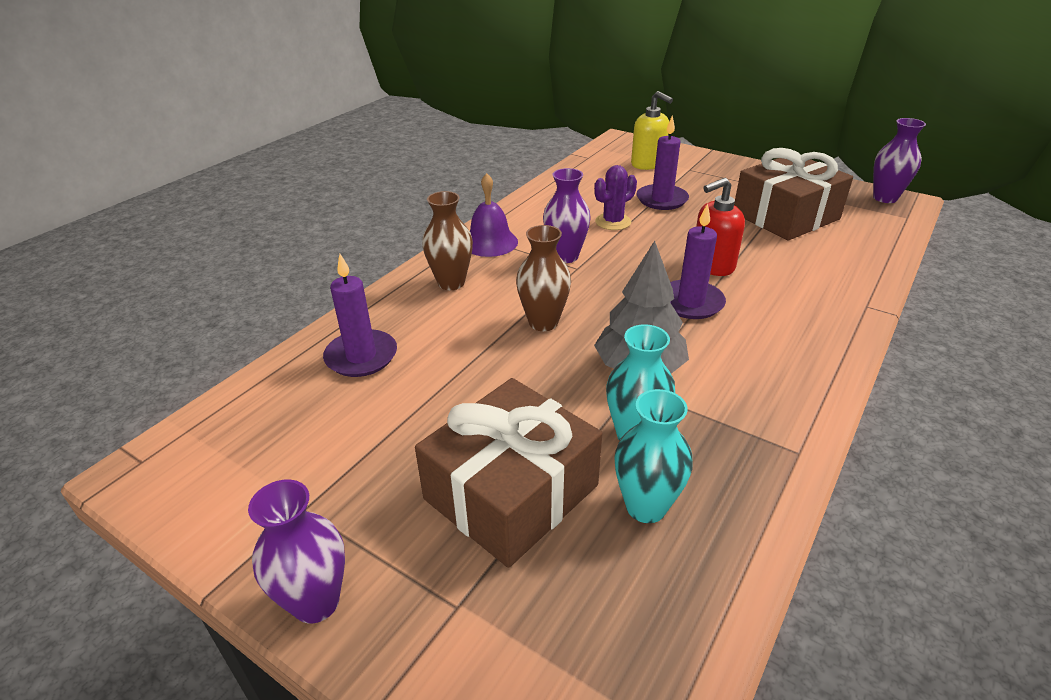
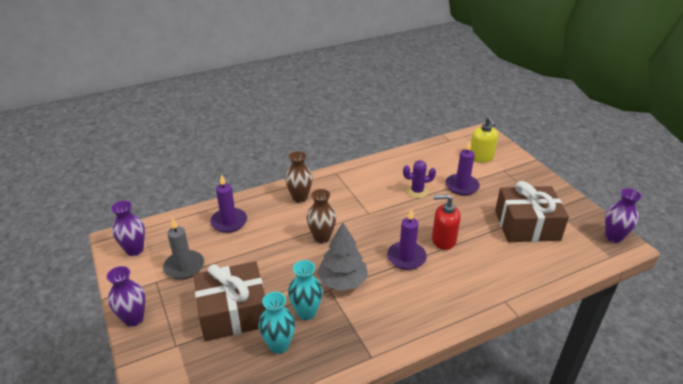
camera: 30 degrees right, 0 degrees up
(341, 459) = (184, 266): none -> grey candle
(490, 242) = (339, 180): purple bell -> none
(565, 256) = (369, 204): purple vase -> purple vase (135, 250)

